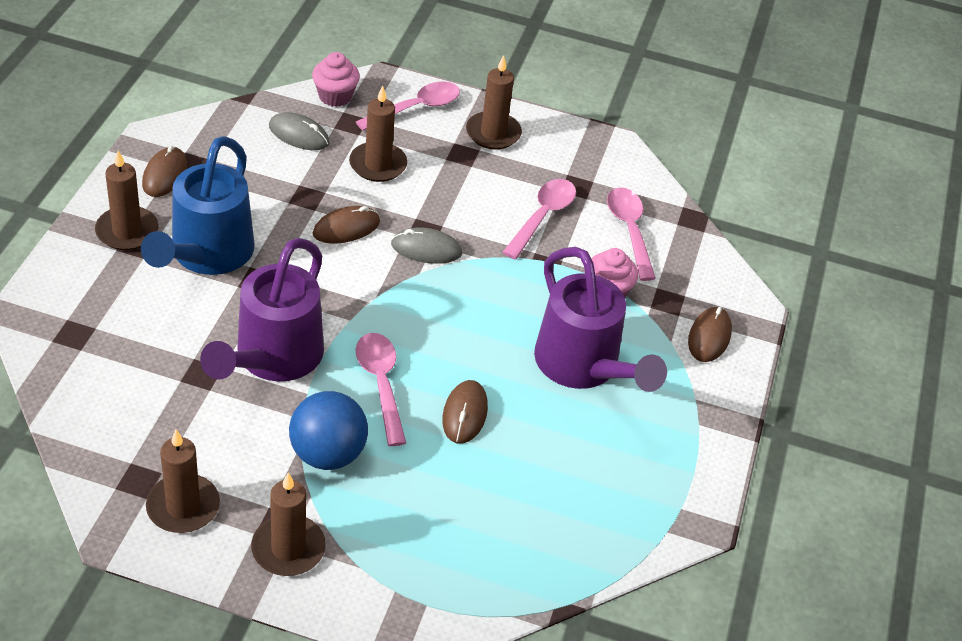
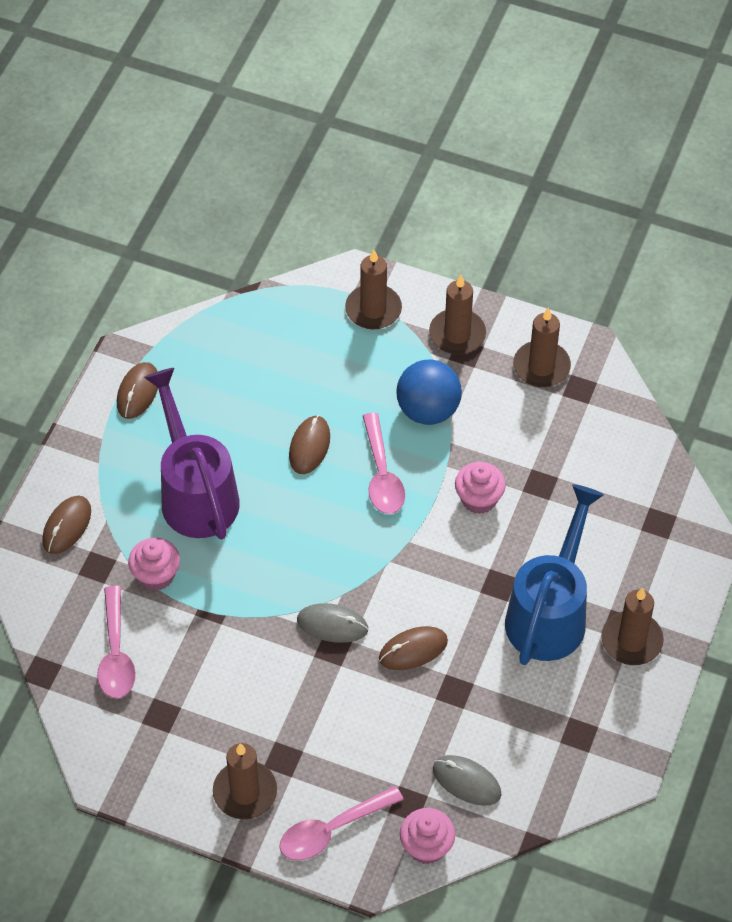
camera: 170 degrees left, 10 degrees up
(164, 175) = (605, 717): brown mouse -> brown mouse (138, 392)
(273, 358) = (479, 499): purple watering can -> pink cupcake
(378, 165) = (378, 739): brown candle -> brown candle (373, 309)
(542, 217) = (206, 670): pink spoon -> none

